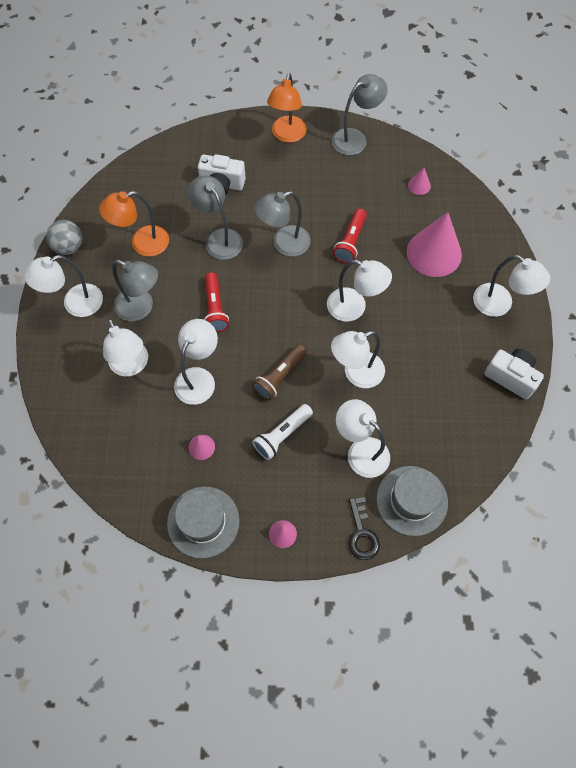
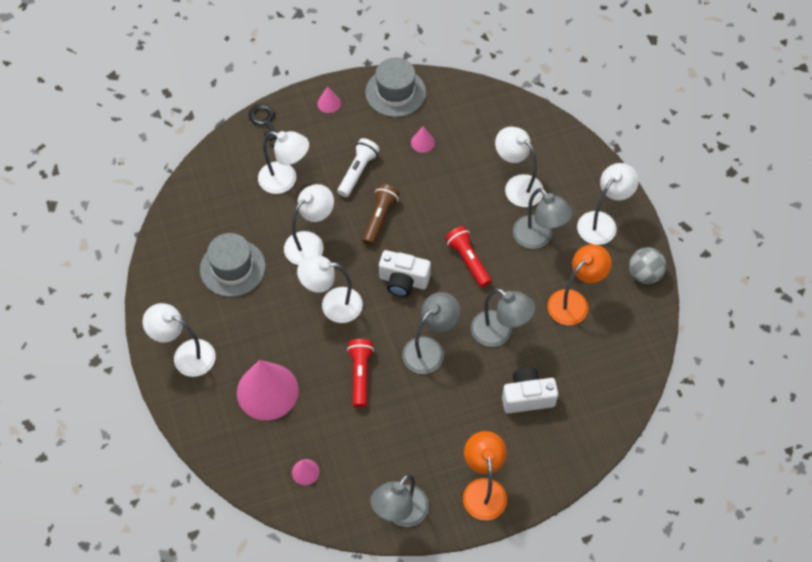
camera: 160 degrees right, 5 degrees down
(141, 308) = (538, 238): grey lamp -> grey lamp turned 135 degrees counterclockwise
(199, 378) = (452, 194): white lamp -> none
(412, 500) = (231, 157): grey hat -> grey hat (232, 268)
(511, 377) = (162, 285): white camera -> white camera (403, 281)

